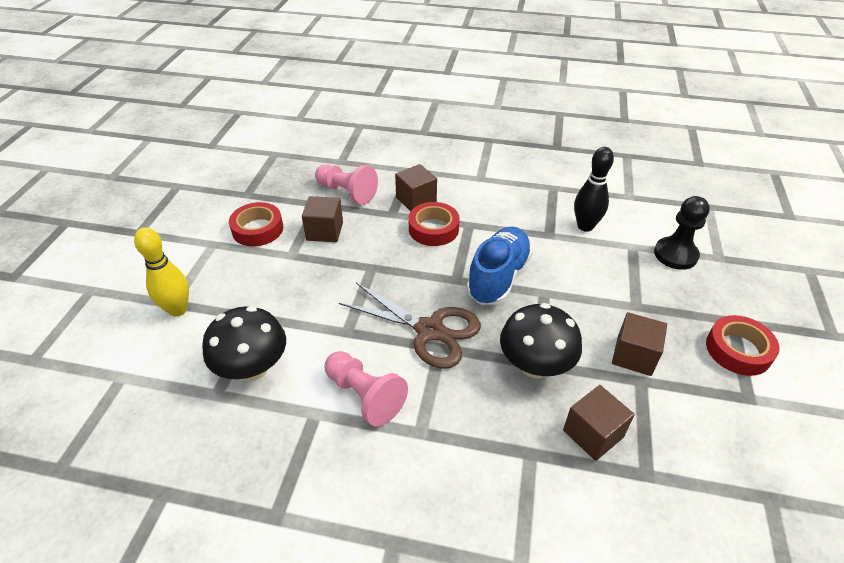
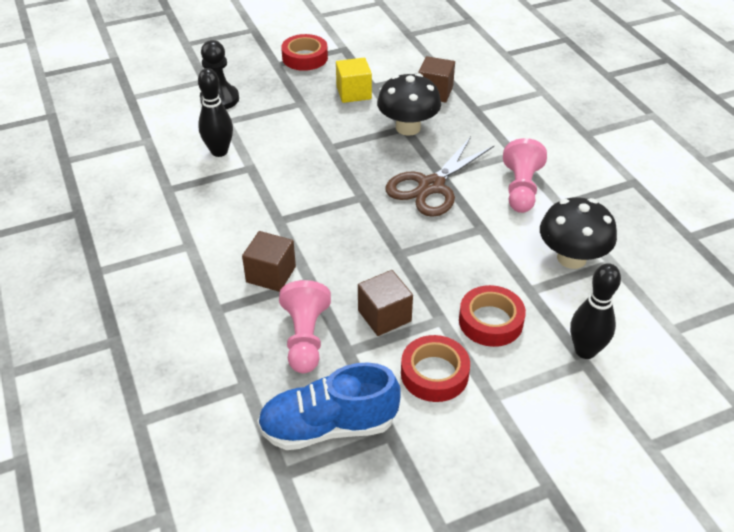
camera: 125 degrees left, 0 degrees up
(178, 309) = (585, 351): yellow bowling pin -> black bowling pin
(429, 330) = (431, 186): brown scissors -> brown scissors turned 135 degrees counterclockwise
(433, 229) = (307, 240): red tape -> red tape (490, 321)
(498, 277) = (336, 175): blue shoe -> blue shoe (328, 426)
(634, 356) = (353, 93): brown cube -> yellow cube

